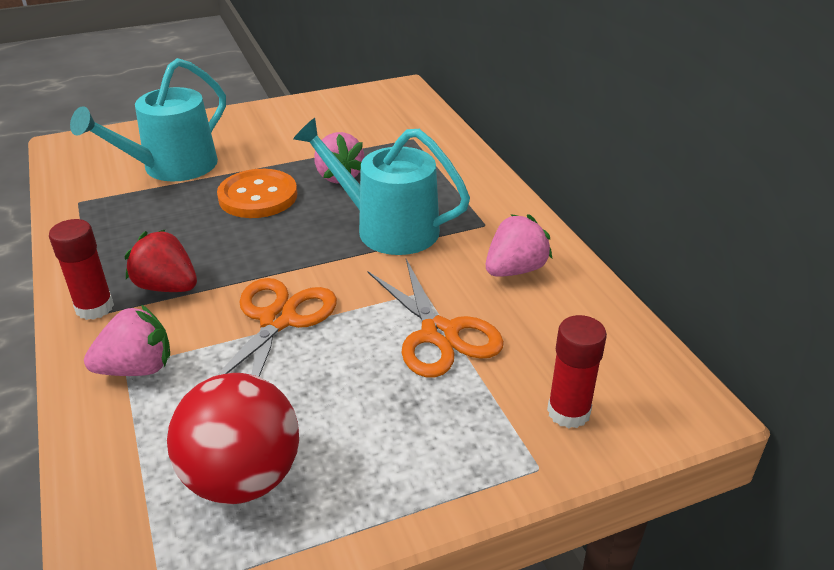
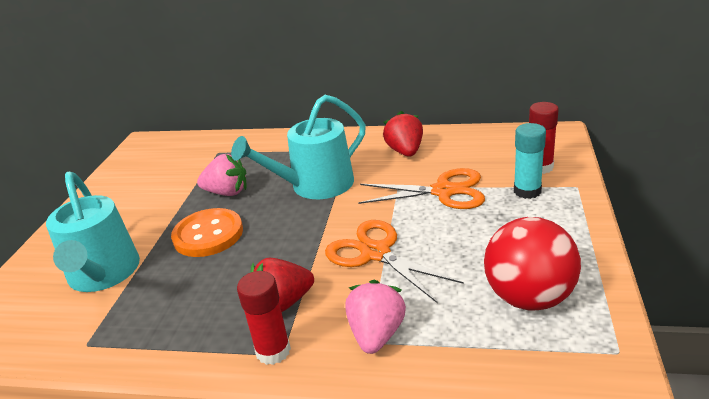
camera: 55 degrees left, 5 degrees down
(491, 415) = (527, 191): none -> turquoise glue stick
(515, 270) = (405, 152): pink strawberry -> red strawberry

